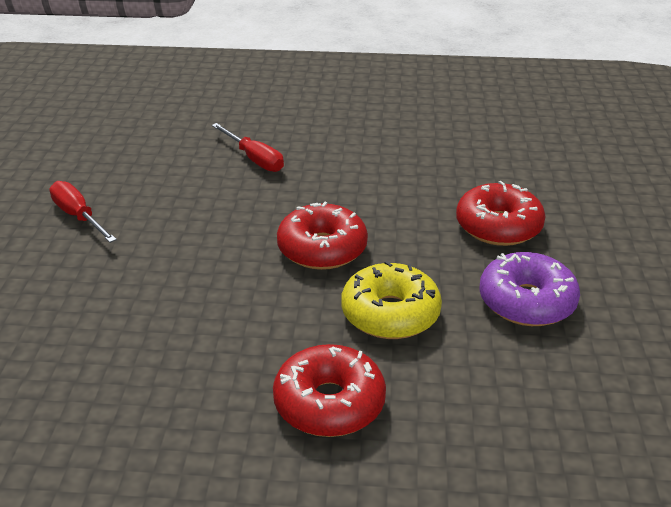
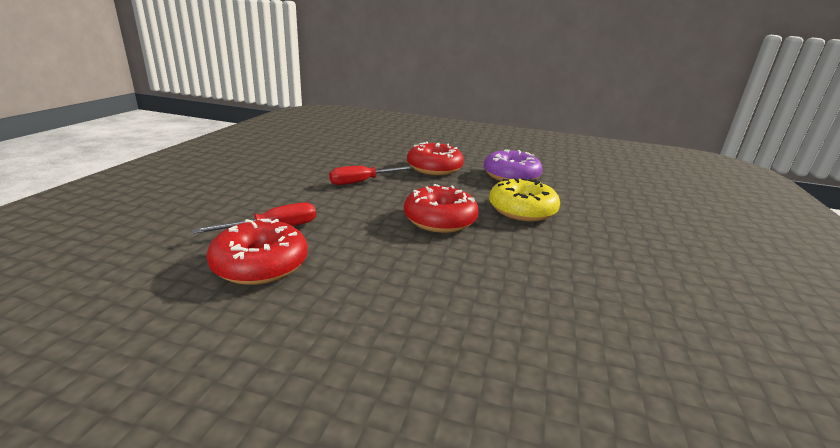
camera: 80 degrees left, 10 degrees down
(78, 216) = (305, 359): red screwdriver -> red screwdriver (362, 182)
(329, 403) = (617, 242): red donut -> red donut (260, 265)

